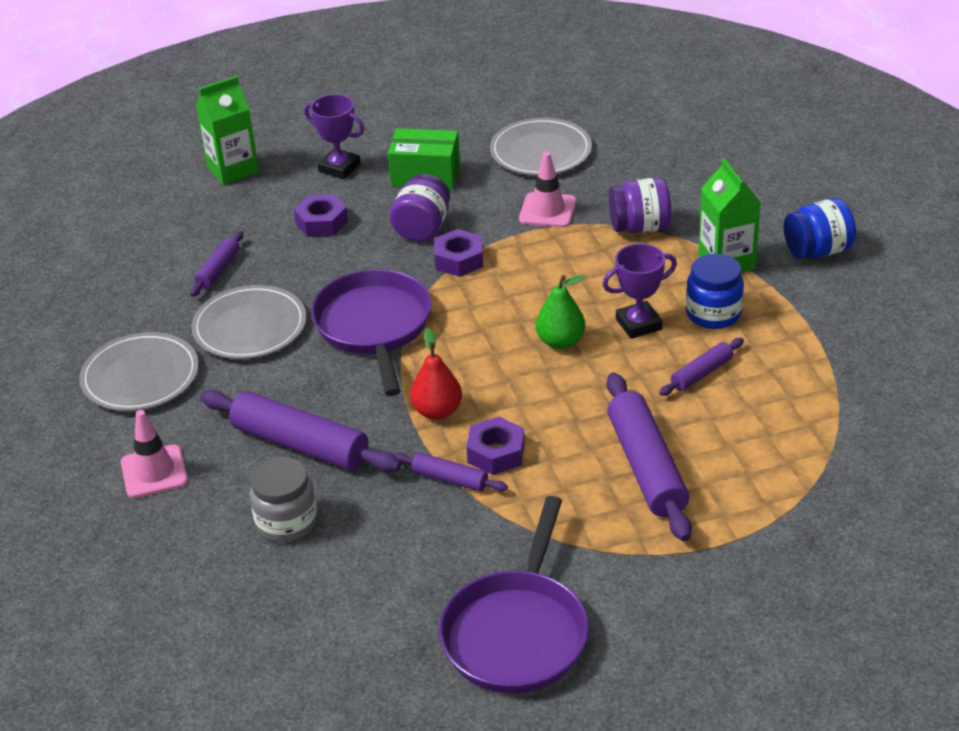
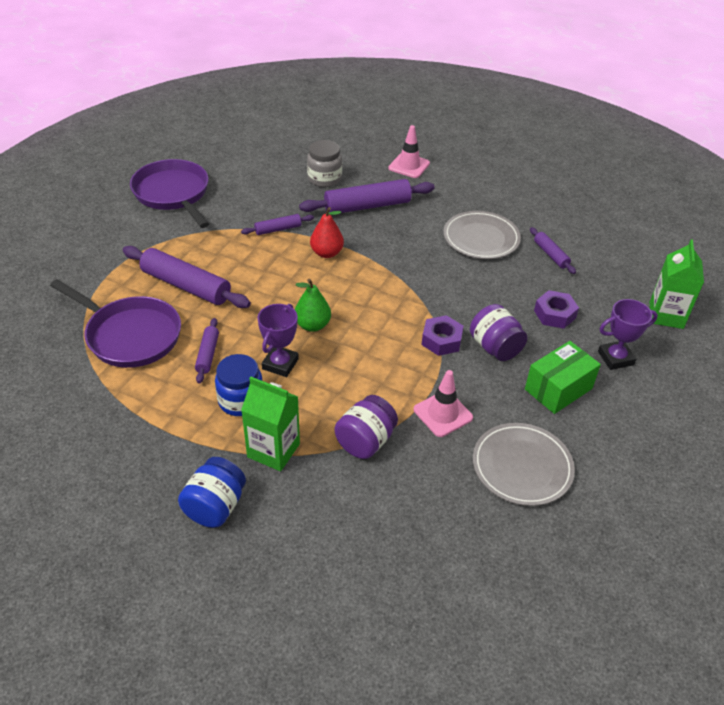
camera: 130 degrees right, 5 degrees up
(140, 376) = (485, 192): grey plate -> none
(374, 328) = (422, 273): purple pan -> purple pan (129, 335)
(496, 453) = (271, 251): purple nut -> none

